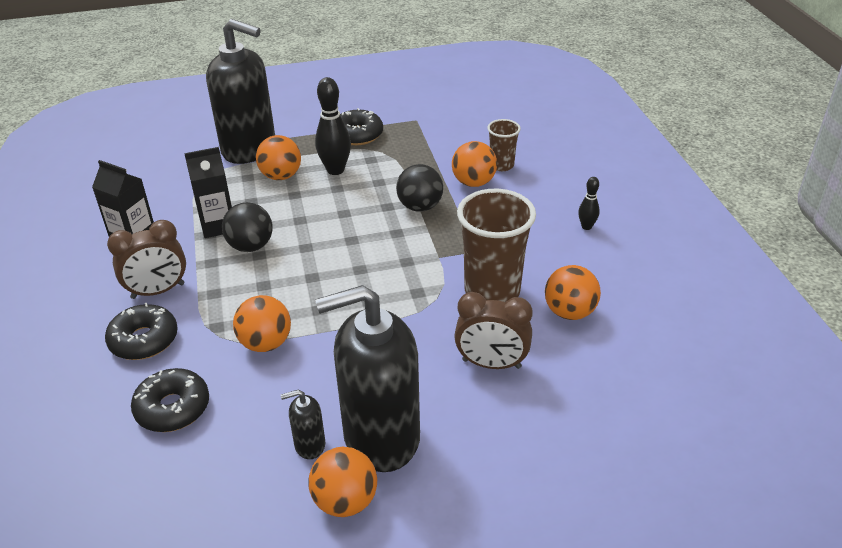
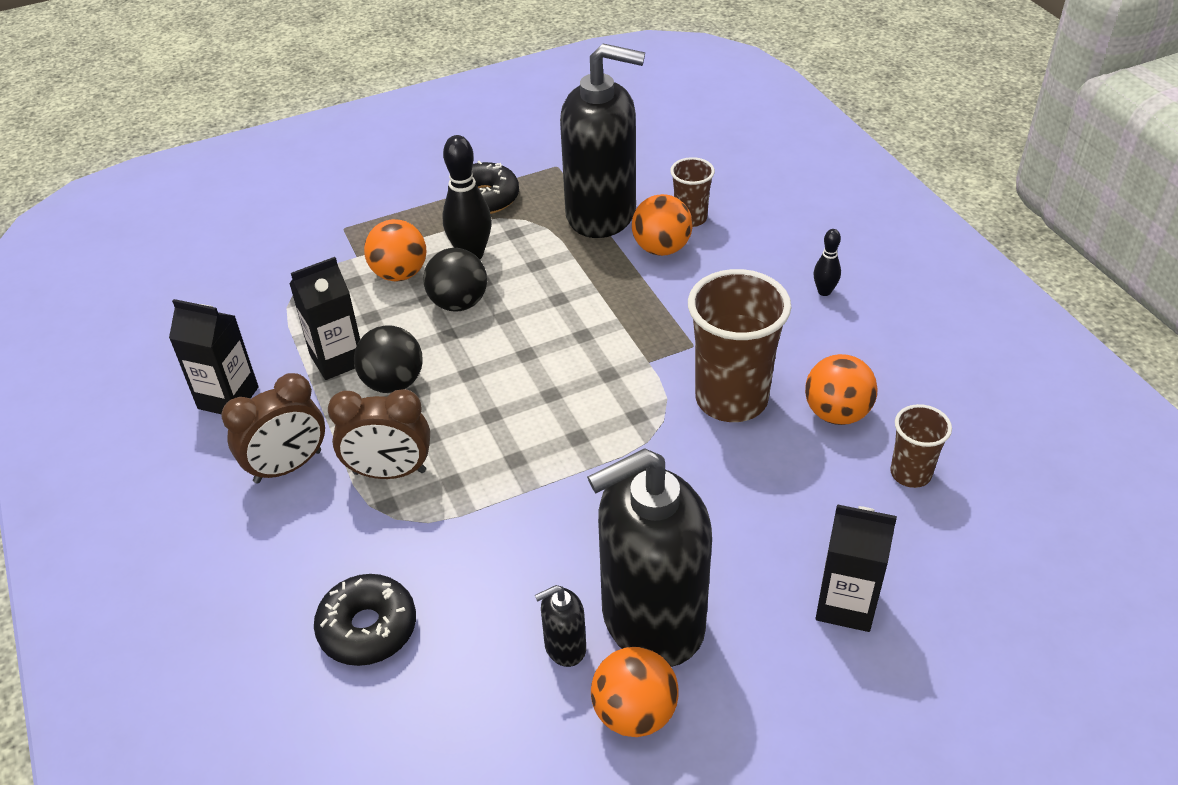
camera: 10 degrees left, 5 degrees up
(144, 340) = (294, 540): black donut -> none
(249, 149) = (341, 238): black soap dispenser -> black soap dispenser (601, 214)
(266, 343) = (461, 518): orange ball -> none
(420, 207) = (602, 293): black ball -> black ball (458, 303)
(491, 364) = (760, 499): brown clock -> brown clock (389, 472)
(533, 450) = (845, 604): none -> black carton
(614, 363) = (910, 473): none -> brown cup

